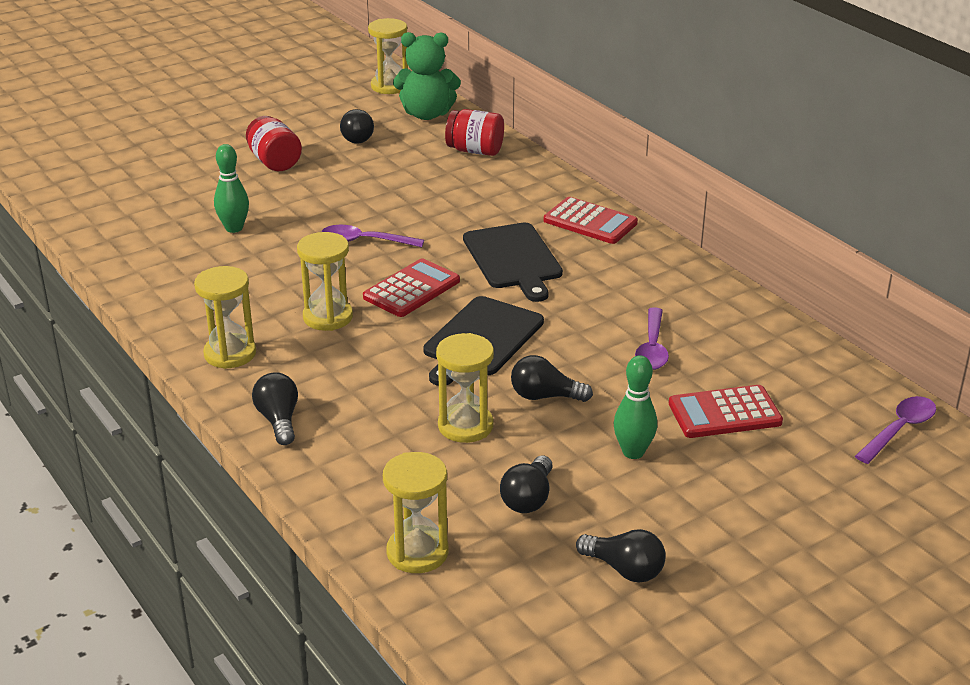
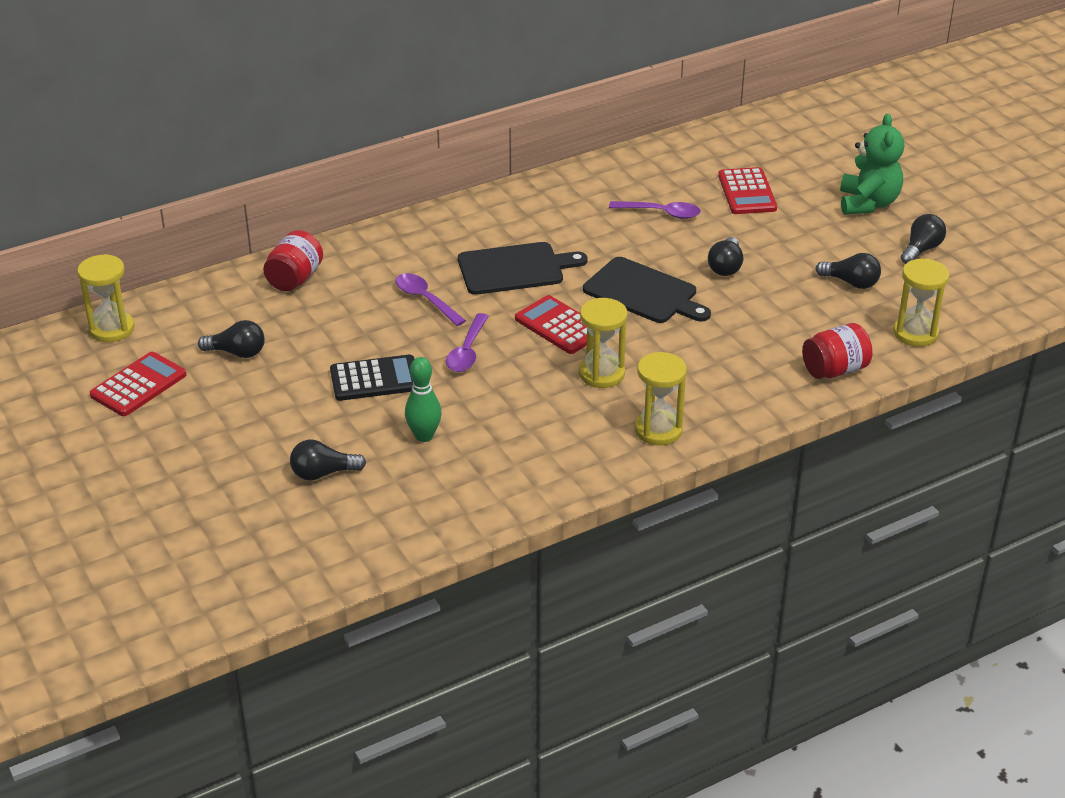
camera: 85 degrees left, 5 degrees up
(274, 162) = (279, 411): red jar -> red jar (835, 370)
(279, 420) = (759, 399): black light bulb -> black light bulb (323, 473)
(320, 199) = (375, 379): none -> black calculator
(427, 114) = (196, 306): green teddy bear -> green teddy bear (868, 203)
(465, 426) = (765, 306): yellow hourglass -> none
(590, 222) = (456, 224): red calculator -> red calculator (138, 385)
(633, 452) = (795, 234): green bowling pin -> none
(899, 429) = (765, 129): purple spoon -> purple spoon (425, 300)

